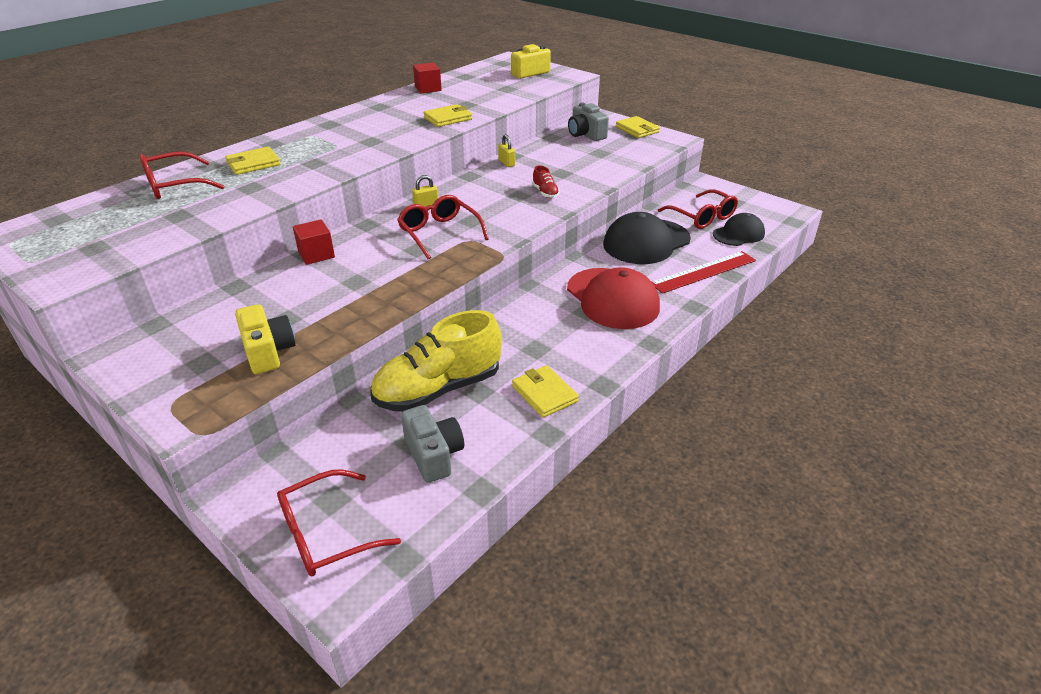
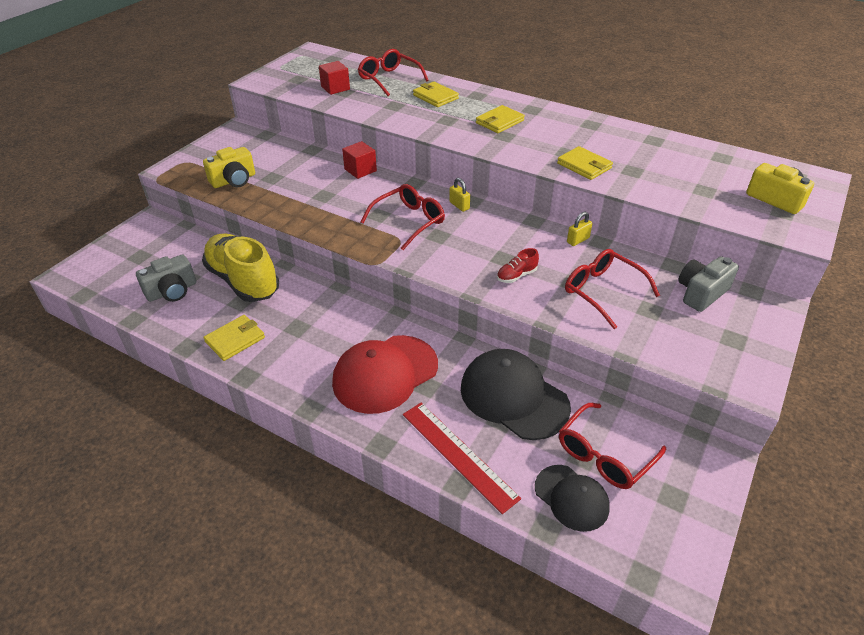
camera: 80 degrees right, 5 degrees up
(326, 533) = (111, 260): red glasses -> red glasses (602, 291)
(428, 89) = (661, 141): red cube -> red cube (335, 88)
(637, 129) = (754, 341): yellow wallet -> yellow wallet (499, 122)

